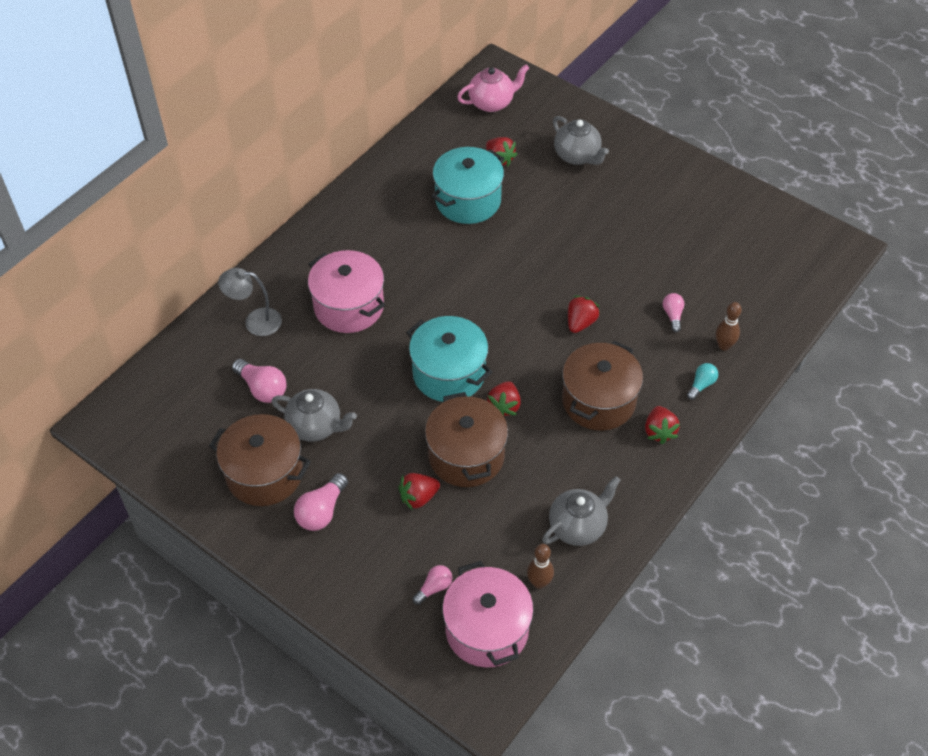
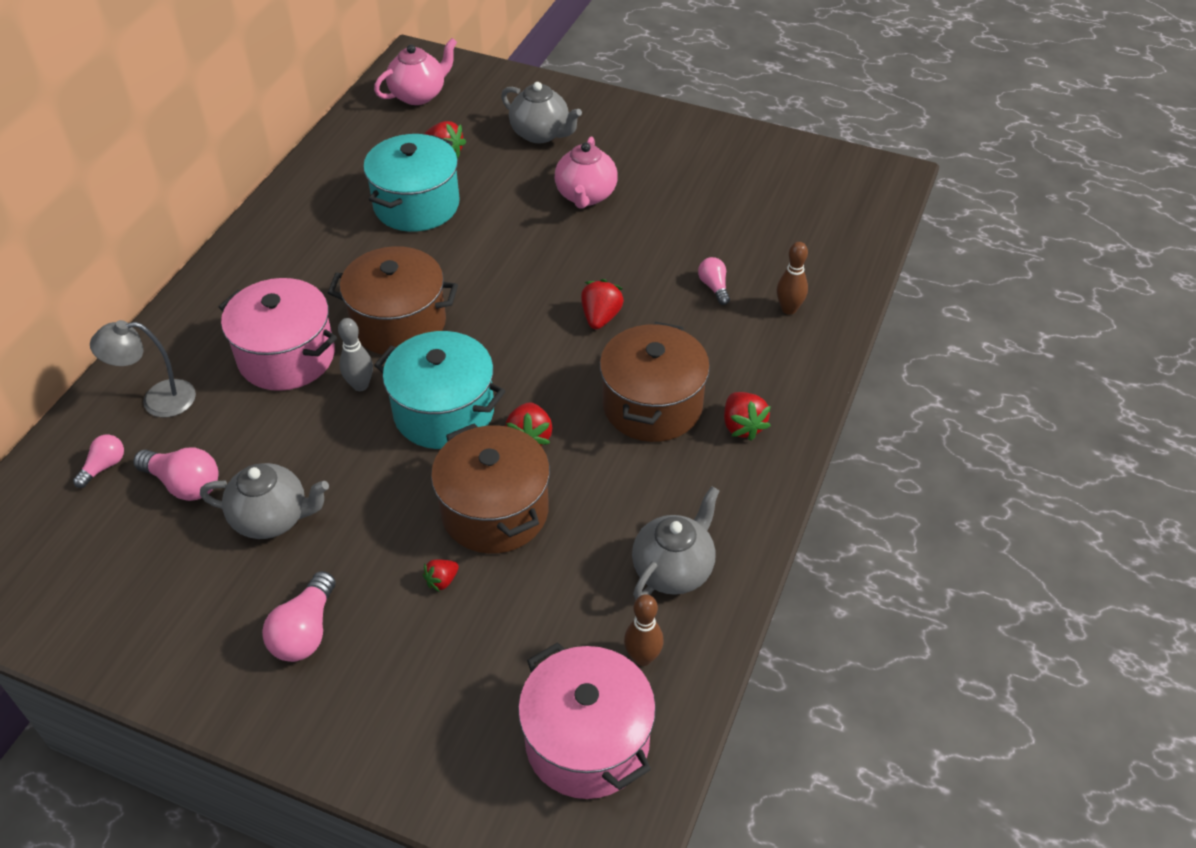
camera: 15 degrees left, 5 degrees down
(264, 474) = (209, 599): brown pot -> brown pot (399, 323)
(395, 340) = (360, 385): none -> grey bowling pin
(418, 497) = (442, 581): red strawberry -> red strawberry, size x0.61
(434, 588) = (495, 701): pink light bulb -> pink light bulb (104, 466)
(597, 218) = (586, 196): none -> pink teapot
(701, 385) = (776, 360): turquoise light bulb -> none

